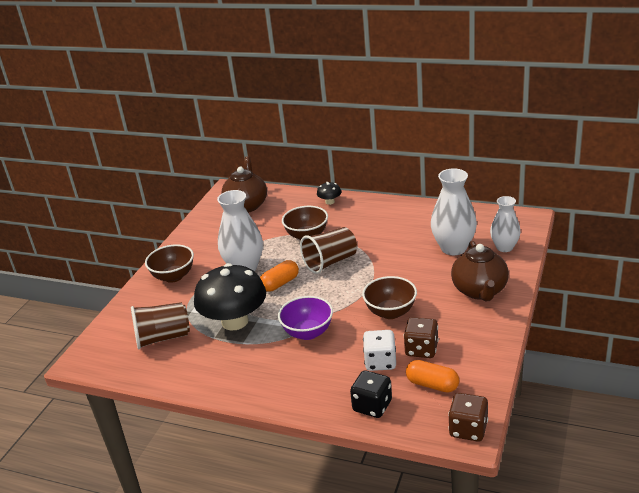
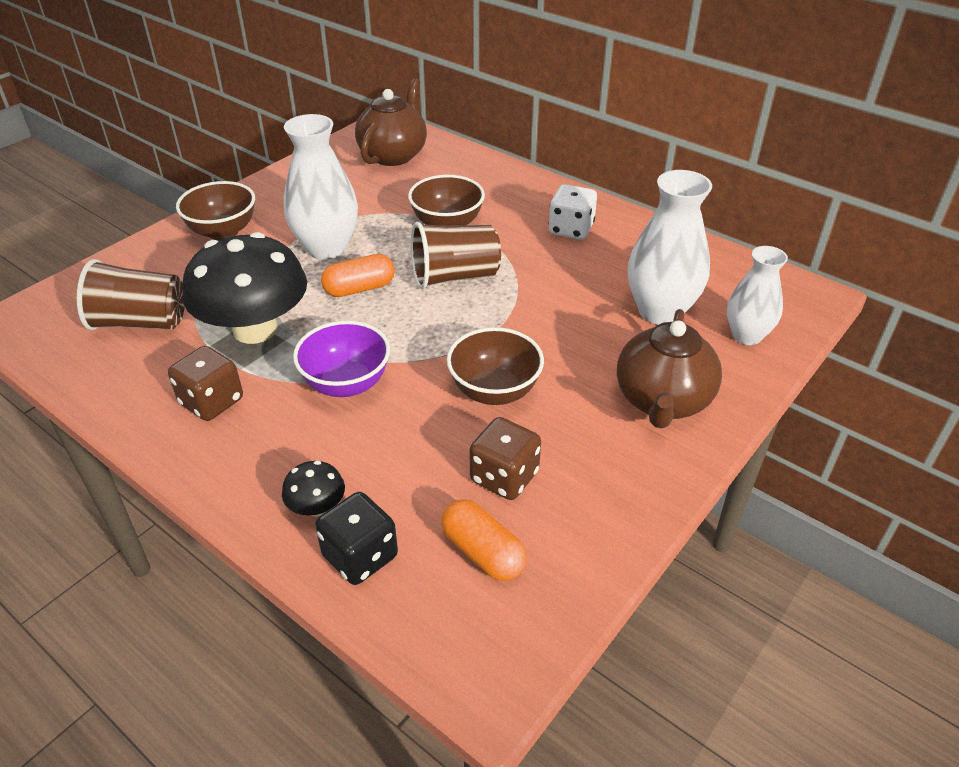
camera: 15 degrees right, 10 degrees up
(330, 202) = (513, 182): black mushroom -> black mushroom (317, 507)
(380, 362) = (424, 476): white dice -> white dice (571, 229)
(468, 429) = (493, 670): brown dice -> brown dice (212, 402)

